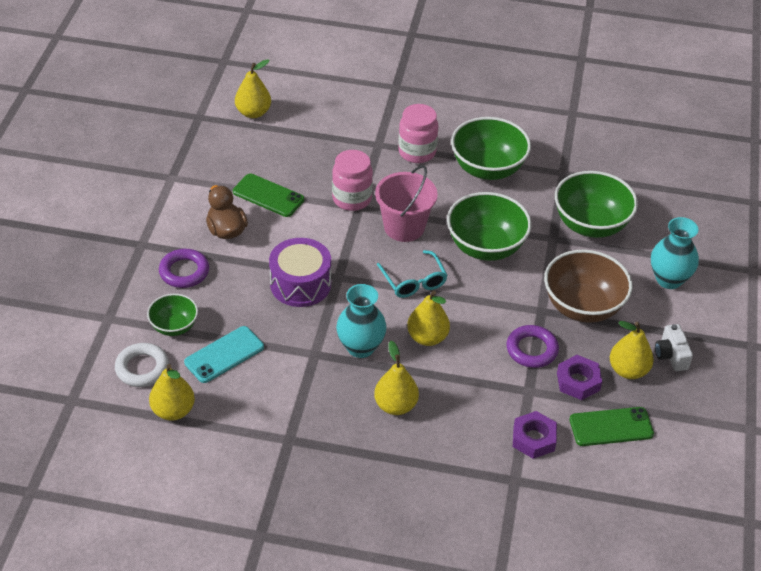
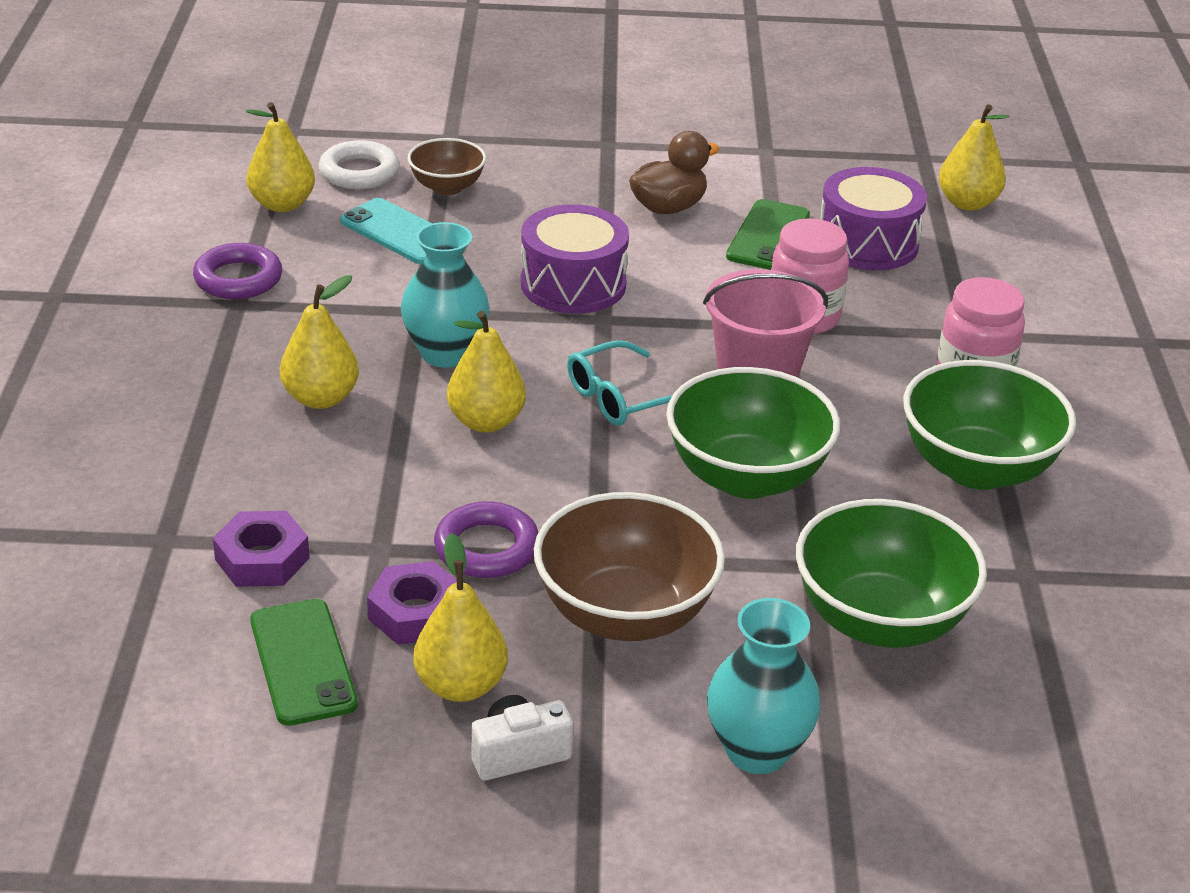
camera: 80 degrees right, 10 degrees down
(174, 326) = (447, 187): green bowl -> brown bowl
(184, 272) = (563, 183): purple ring -> purple ring (238, 279)
(285, 159) = (867, 243): none -> purple drum

